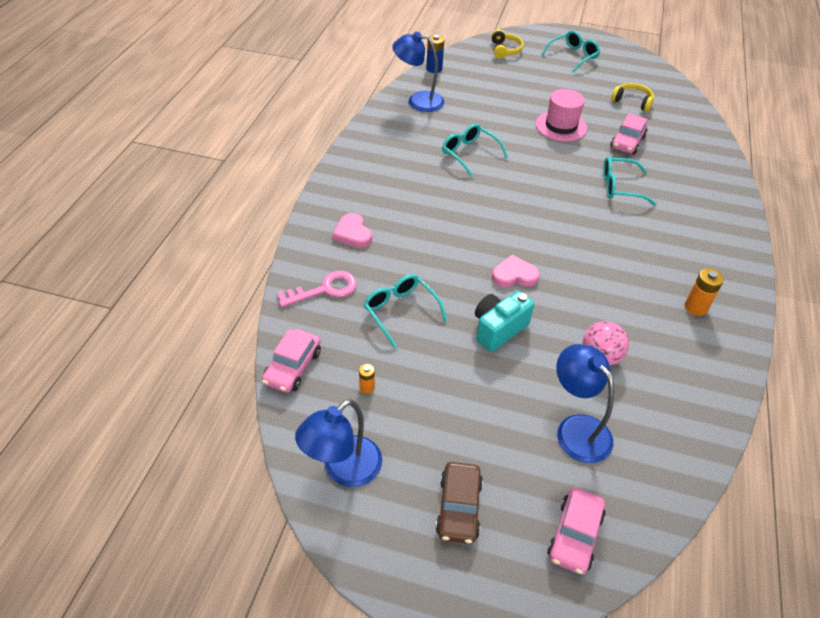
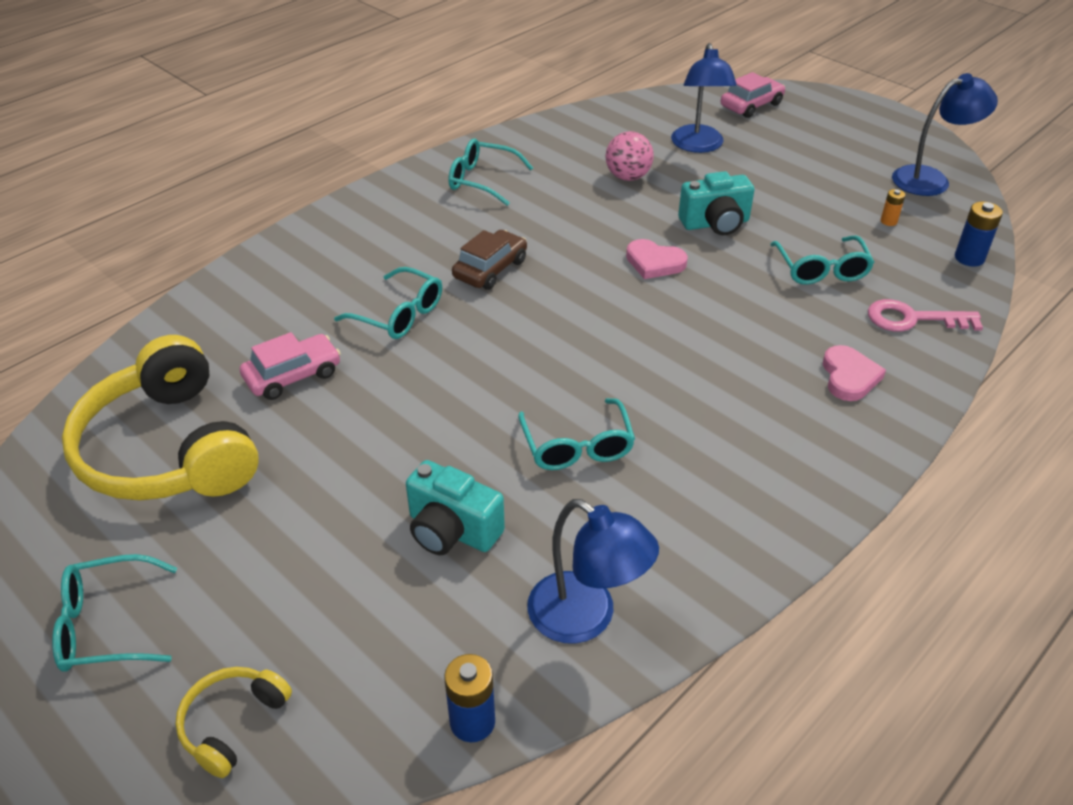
camera: 150 degrees left, 5 degrees down
(293, 367) = (969, 258): pink car -> blue battery
(458, 507) = (835, 137): brown car -> brown car (490, 269)
(491, 110) = (452, 530): none -> turquoise camera
(561, 126) = (362, 444): pink hat -> none
(632, 101) = (168, 449): yellow headphones -> yellow headphones, size x2.24
(695, 307) = (482, 180): orange battery -> turquoise glasses

